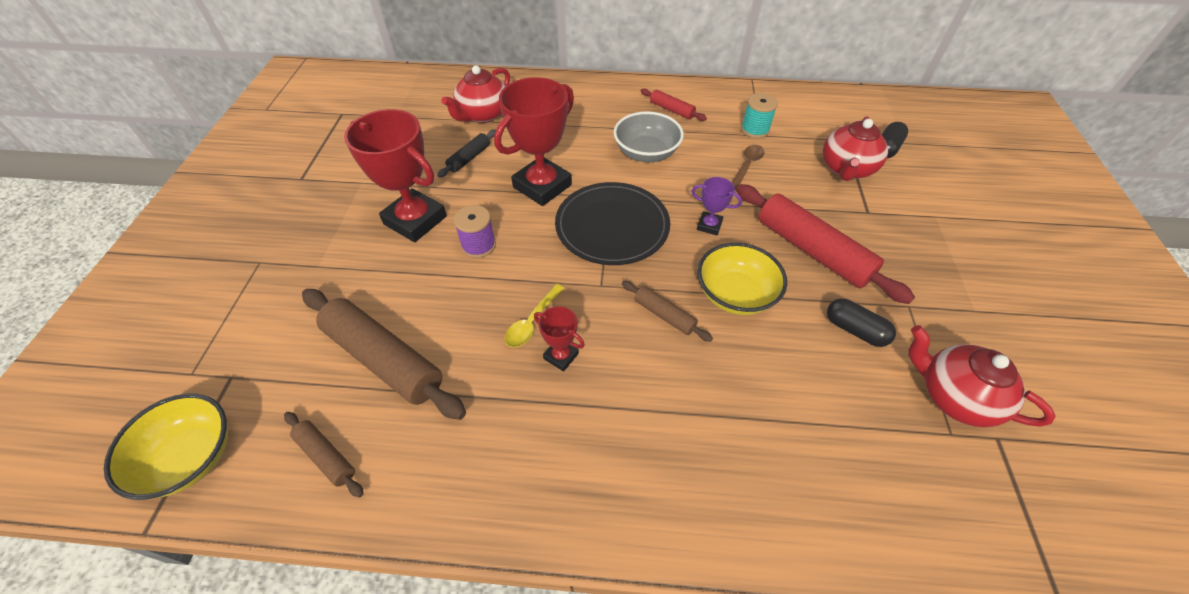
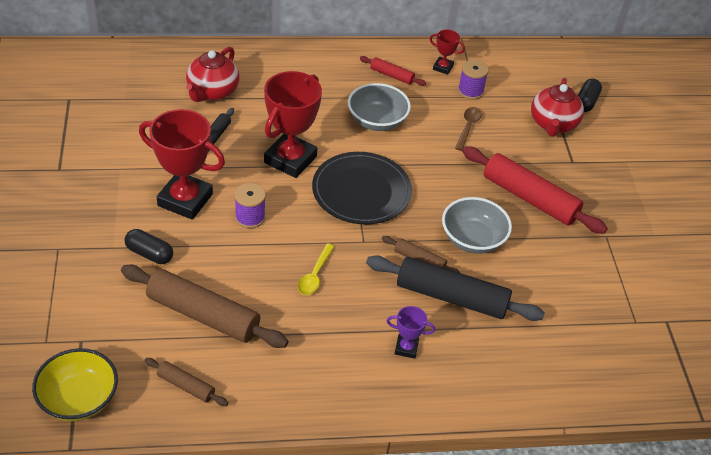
camera: 15 degrees left, 5 degrees down
(561, 356) = (345, 298): red trophy -> red trophy (443, 67)
(697, 369) = (451, 297): none -> black rolling pin
(709, 225) = (443, 184): purple trophy -> purple trophy (406, 348)
(735, 294) = (472, 239): yellow bowl -> grey bowl
(755, 129) = (470, 91): turquoise spool -> purple spool
(855, 330) = (566, 257): black capsule -> black capsule (149, 254)
(954, 396) = (638, 297): red teapot -> none

